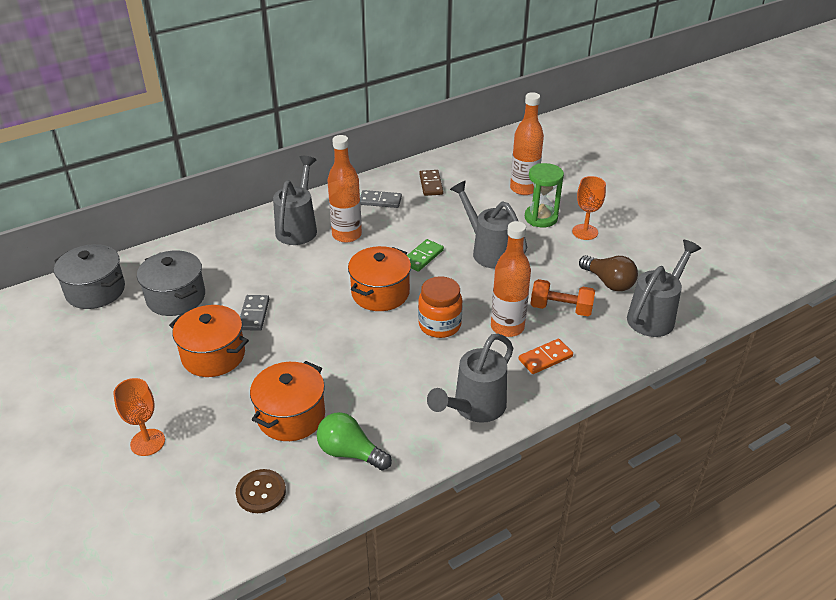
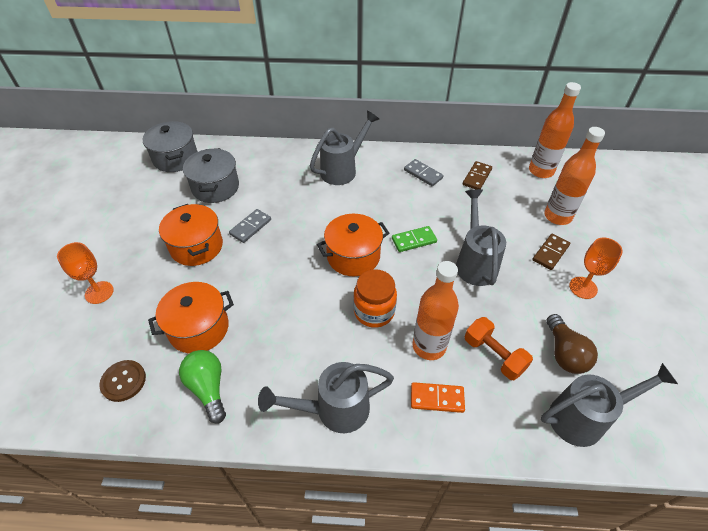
camera: 35 degrees right, 10 degrees up
(347, 235) = (372, 192): orange bottle -> orange bottle (541, 171)
(541, 218) = (550, 253): green hourglass -> brown domino

